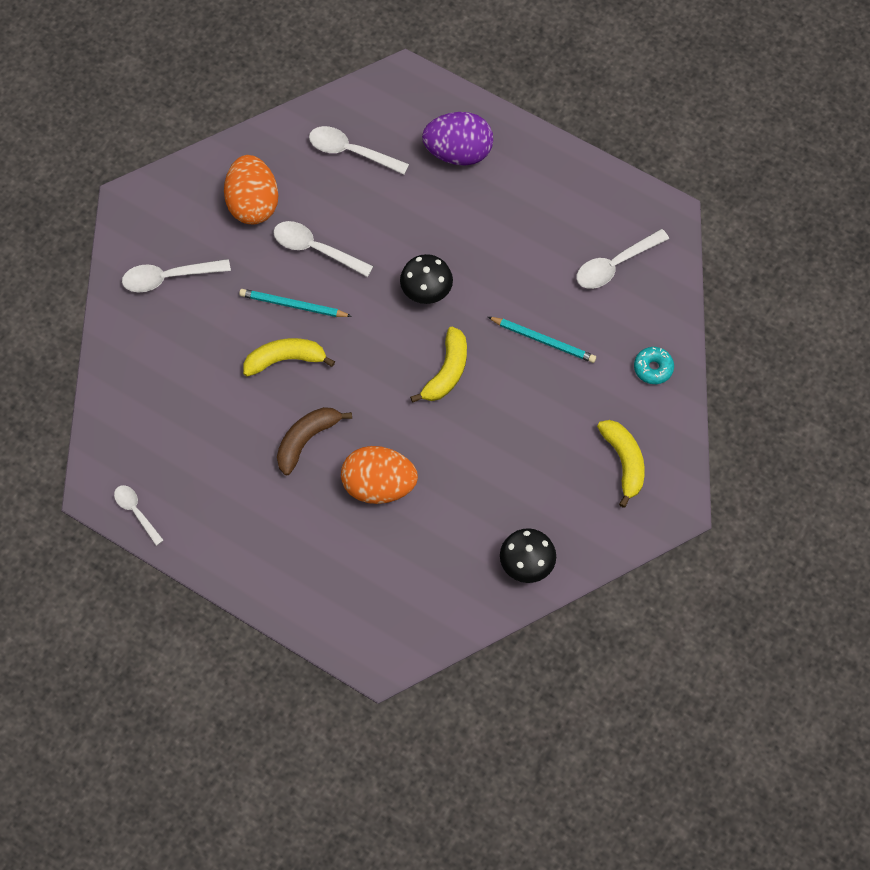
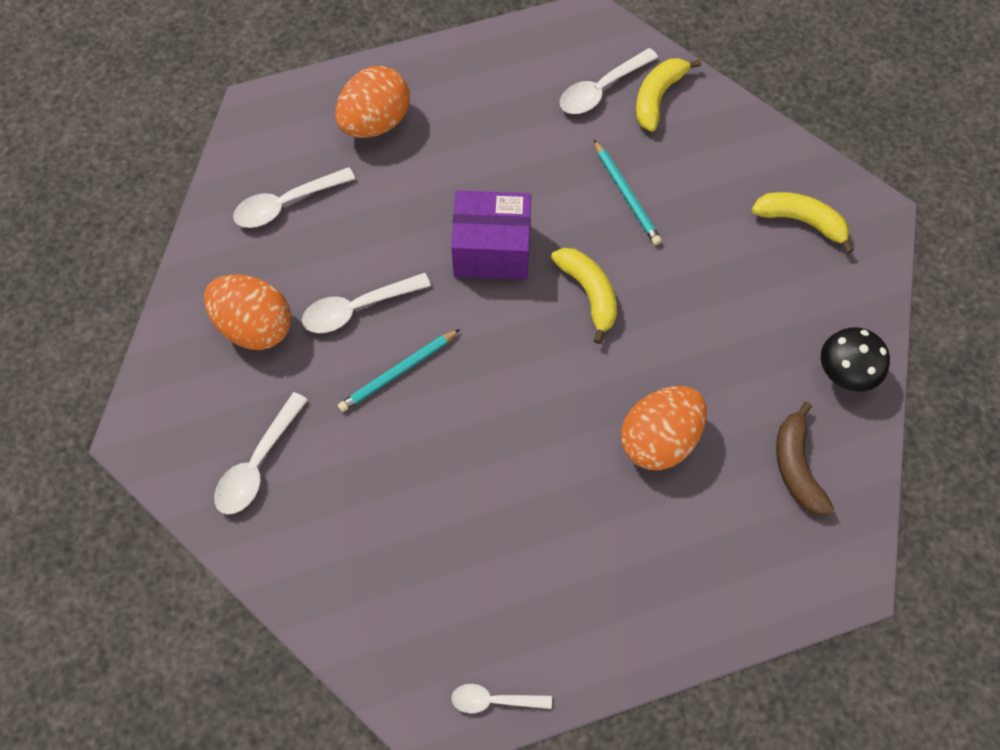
camera: 50 degrees left, 0 degrees up
(285, 360) = (450, 423): yellow banana -> yellow banana (657, 97)
(306, 440) = (554, 468): brown banana -> brown banana (796, 466)
(426, 292) = (492, 250): black mushroom -> purple box
(458, 153) = (375, 122): purple egg -> orange egg
(543, 340) = (626, 195): turquoise pencil -> turquoise pencil turned 90 degrees clockwise
(615, 264) = (601, 89): white spoon -> white spoon turned 45 degrees clockwise
(653, 368) = (727, 134): turquoise donut -> none

